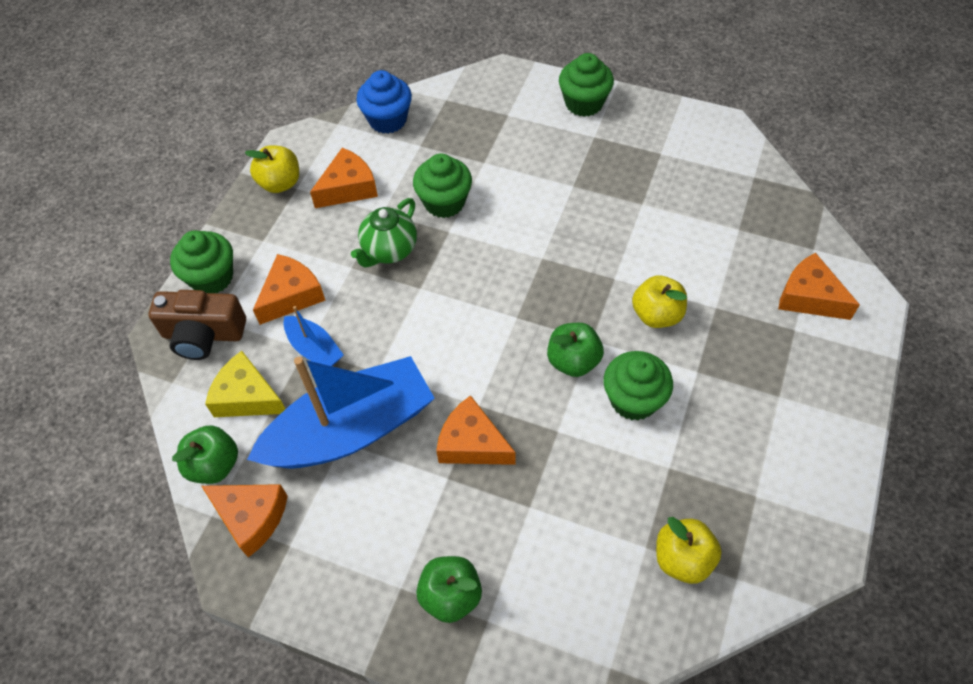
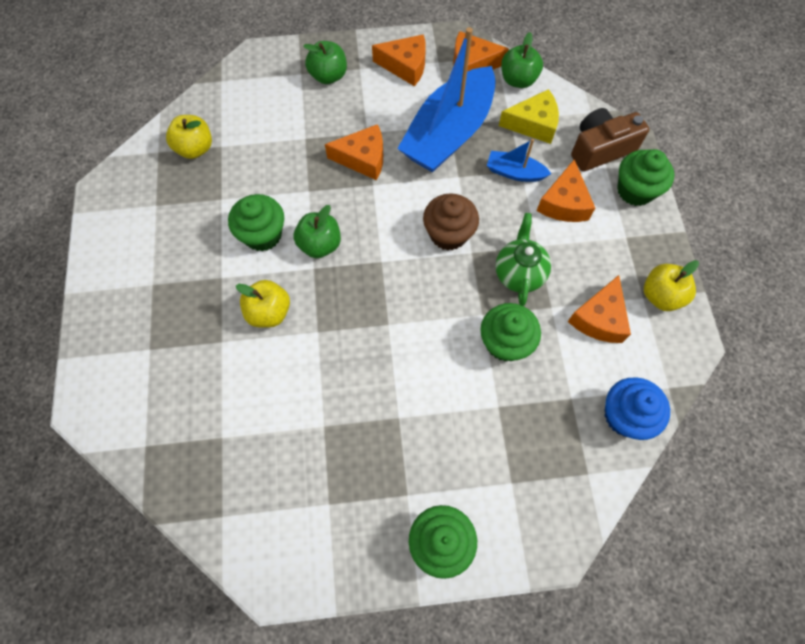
camera: 150 degrees right, 10 degrees up
(430, 315) = (448, 234): none -> brown cupcake
(809, 297) = (141, 388): orange cheese -> orange cheese (405, 66)

